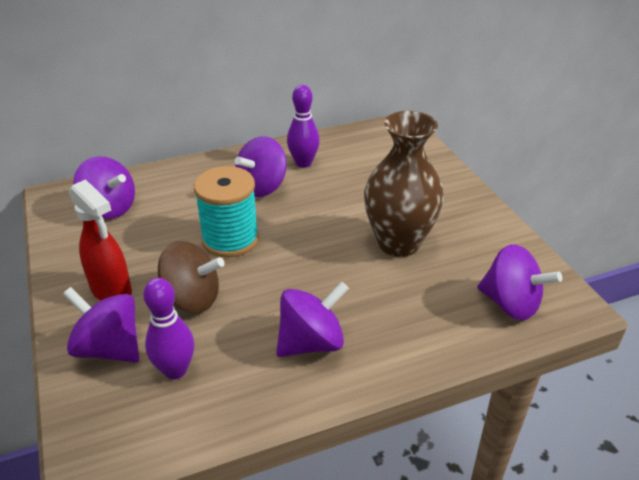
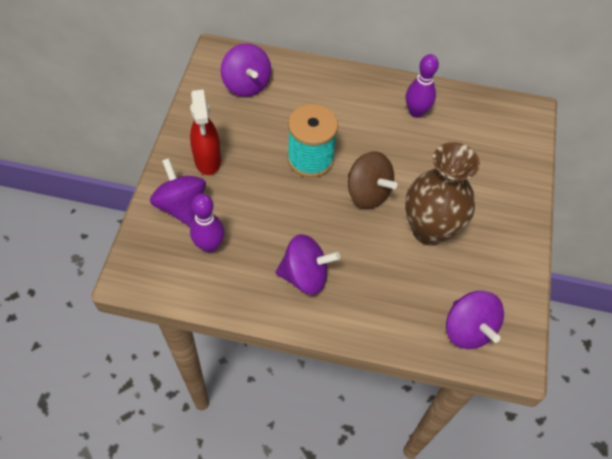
camera: 30 degrees right, 20 degrees up
(192, 299) = (253, 196): brown spinning top -> brown spinning top (368, 192)
(262, 187) = (366, 121): purple spinning top -> none

